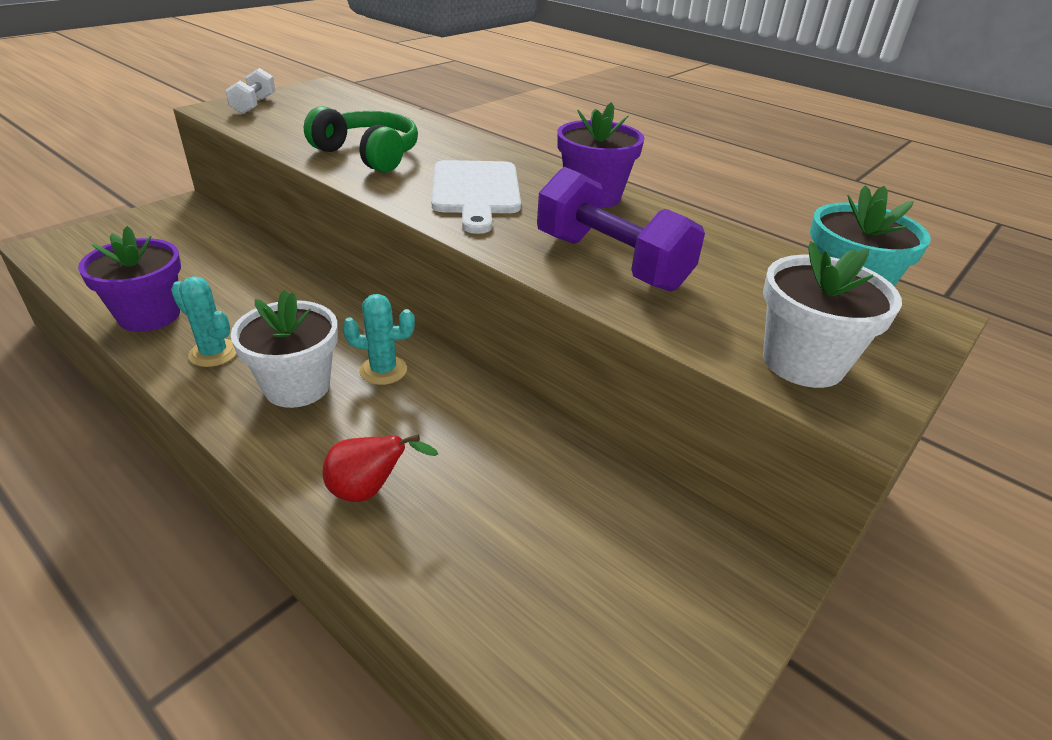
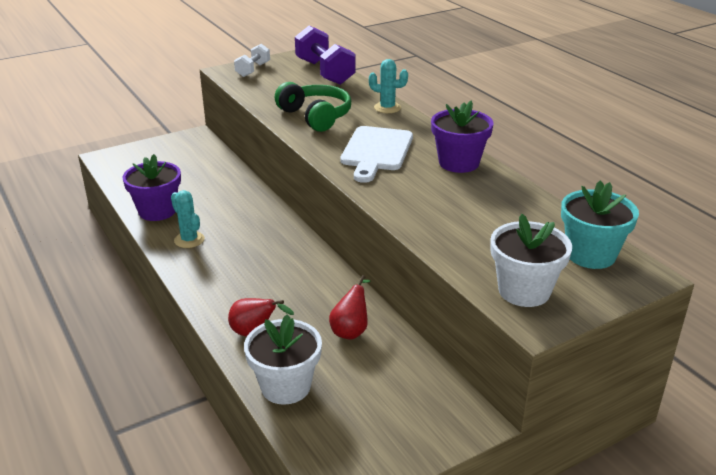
camera: 20 degrees right, 5 degrees down
(297, 386) = (232, 267): white flower pot -> white flower pot (285, 386)
(383, 370) = (288, 265): turquoise cactus -> turquoise cactus (387, 108)
(517, 457) = (351, 330): none -> red pear
(611, 262) = (440, 212): purple dumbbell -> purple dumbbell (325, 72)

